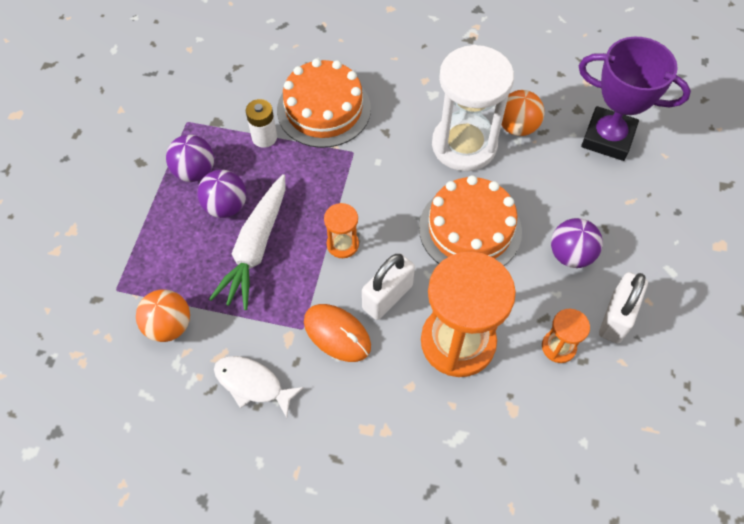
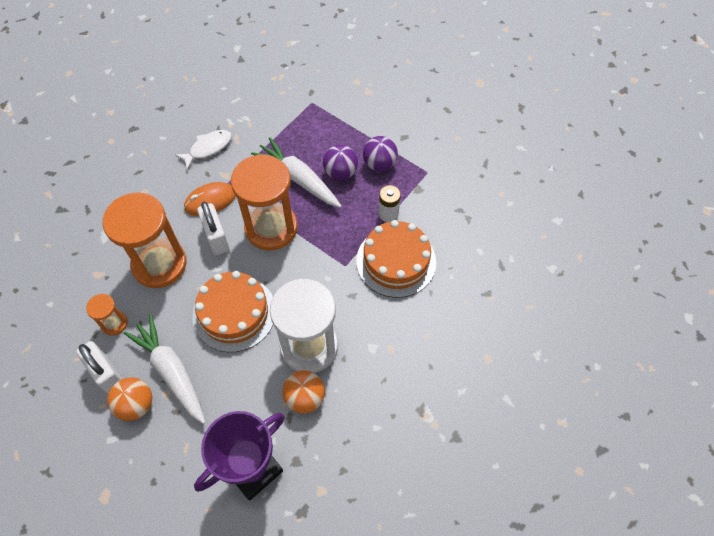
camera: 115 degrees right, 0 degrees up
(169, 326) = (271, 120): orange ball -> orange ball (136, 405)
(342, 244) = (271, 228): orange hourglass -> orange hourglass, size x2.18
(570, 255) = (171, 372): purple ball -> white carrot

